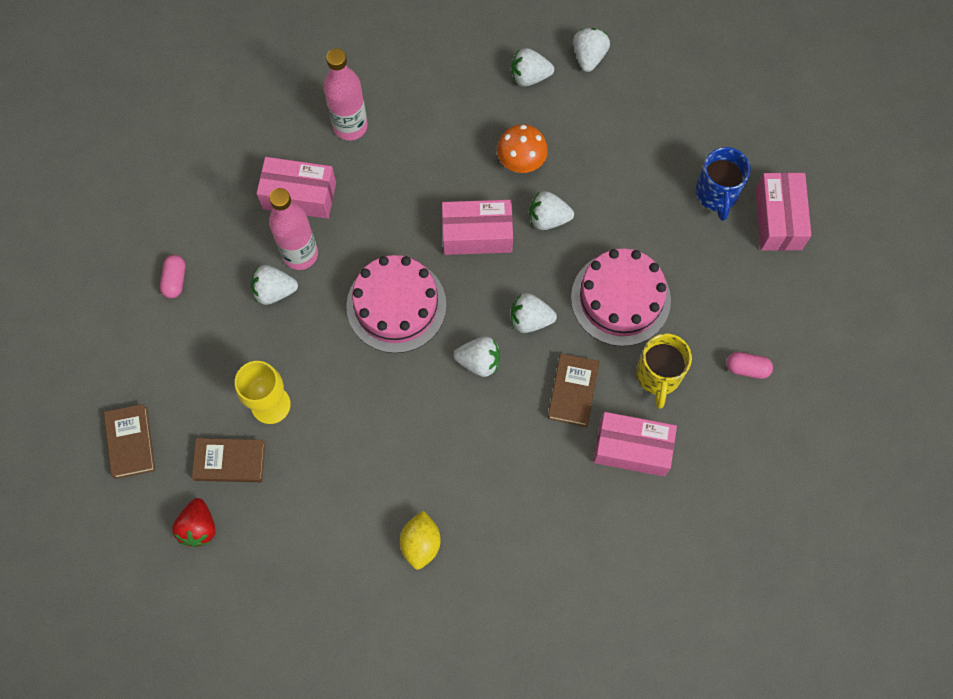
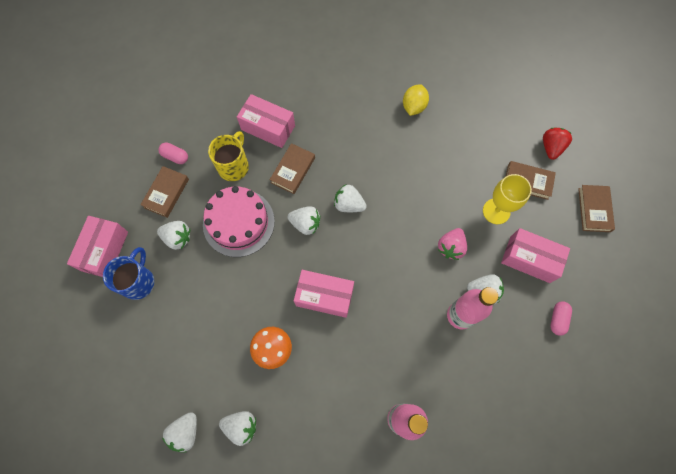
camera: 165 degrees left, 0 degrees up
(299, 195) = (453, 365): pink box -> pink box (529, 259)
(326, 338) = (451, 247): none -> pink strawberry
(396, 305) = (396, 258): pink cake -> none
(548, 218) = (268, 295): white strawberry -> white strawberry (177, 238)
(734, 313) = (166, 193): none -> brown book

